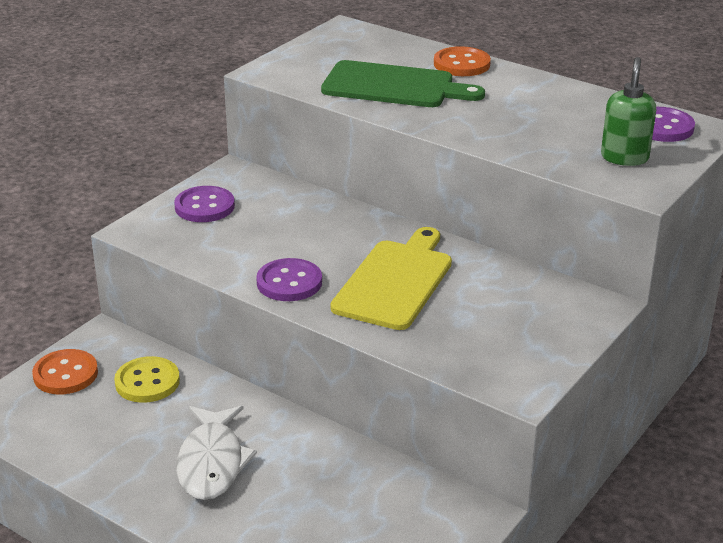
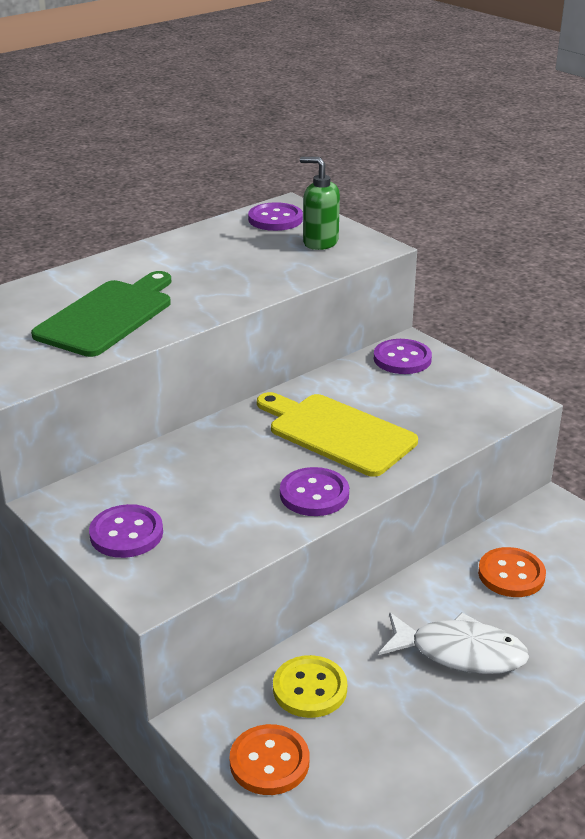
camera: 75 degrees left, 0 degrees up
(461, 64) = (85, 276): orange button -> orange button (511, 574)
(564, 303) = (402, 359): none -> purple button

